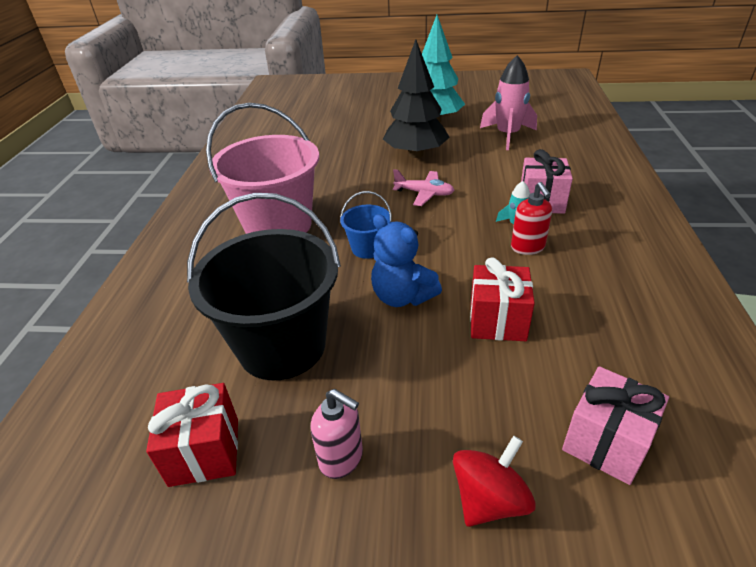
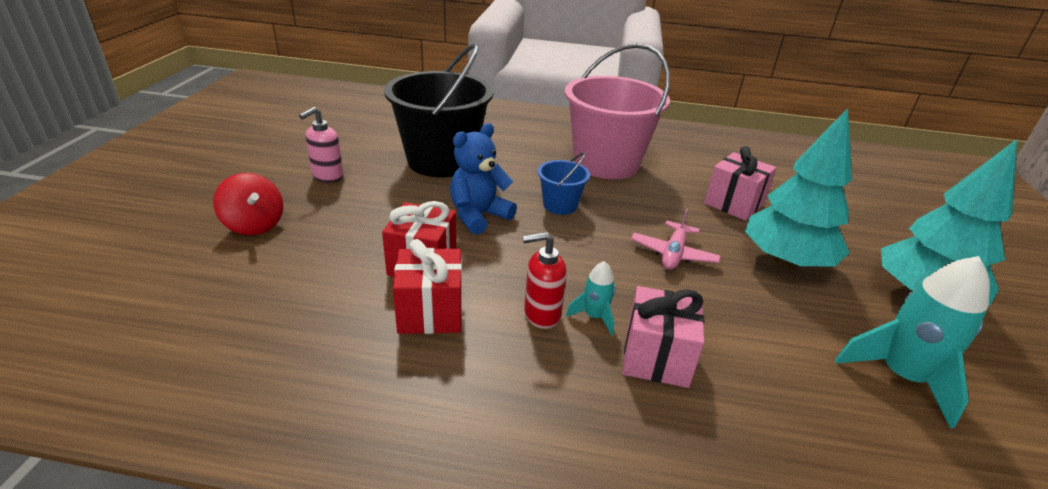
camera: 90 degrees right, 5 degrees down
(204, 451) = (364, 137): red gift -> red gift (430, 312)
(415, 154) = (785, 261): black tree -> turquoise tree
(507, 135) = (901, 376): pink rocket -> turquoise rocket
(606, 442) = (252, 290): pink gift -> pink gift (733, 204)

